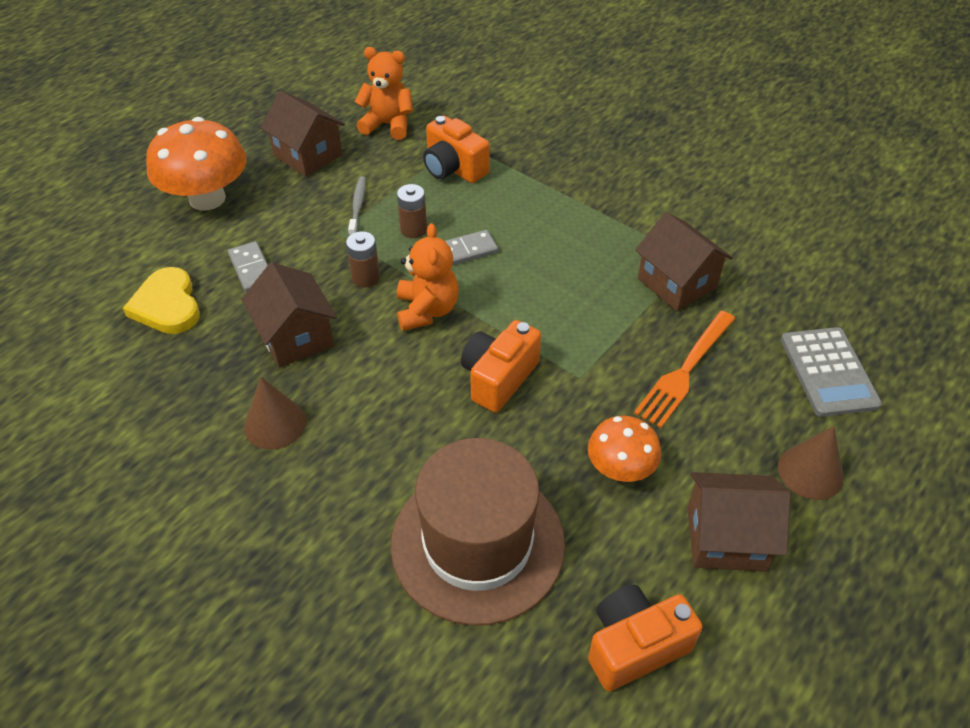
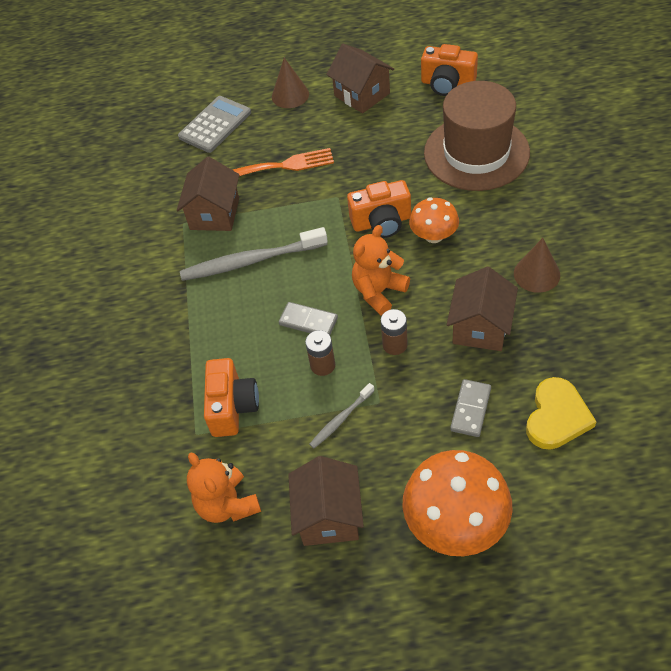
camera: 130 degrees left, 5 degrees up
(580, 266) = (251, 261): none -> grey toothbrush
(620, 468) = (372, 144): orange mushroom -> orange mushroom (434, 236)

